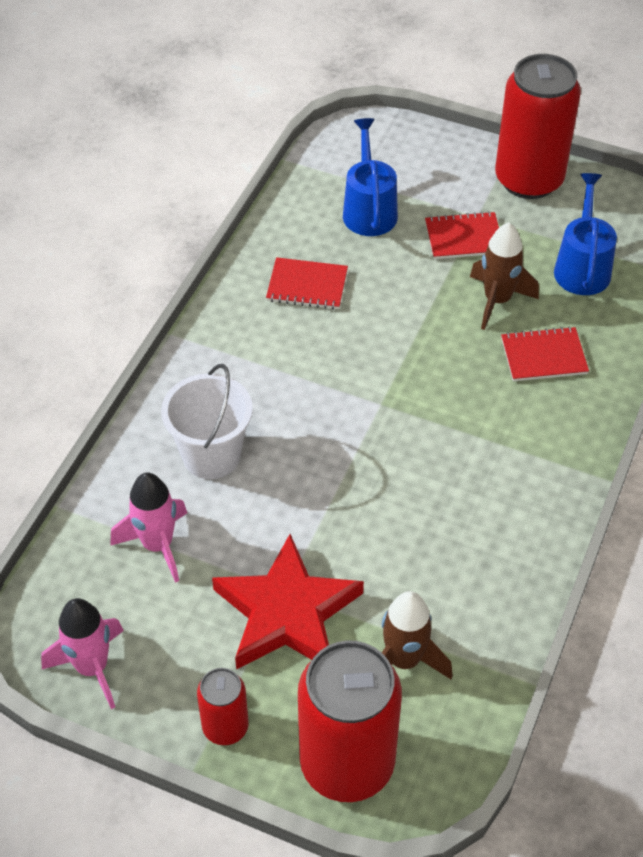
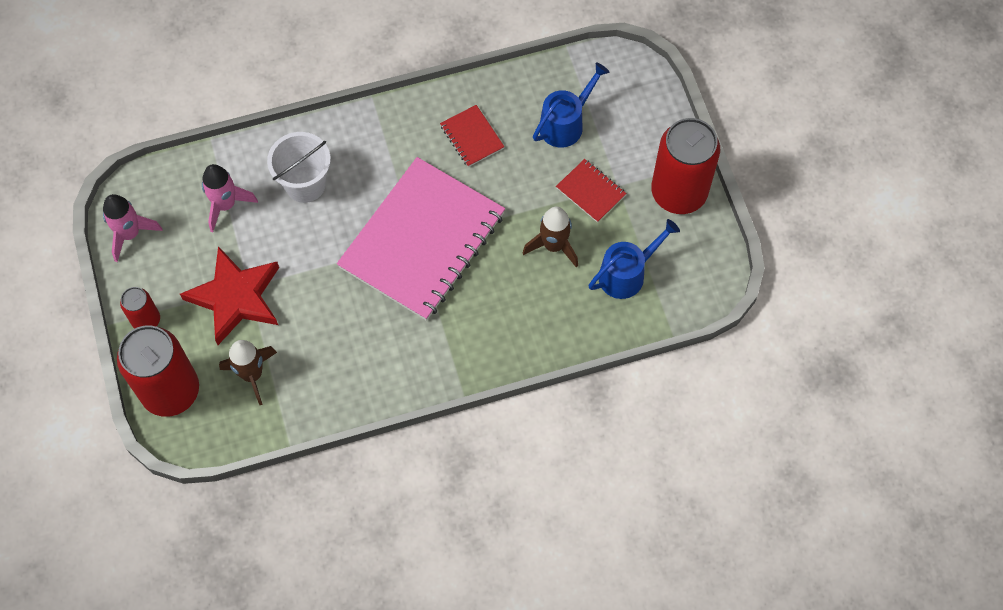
camera: 50 degrees right, 15 degrees up
(386, 399) = (422, 240): none -> pink notebook
(543, 356) = (530, 301): red notebook -> none

